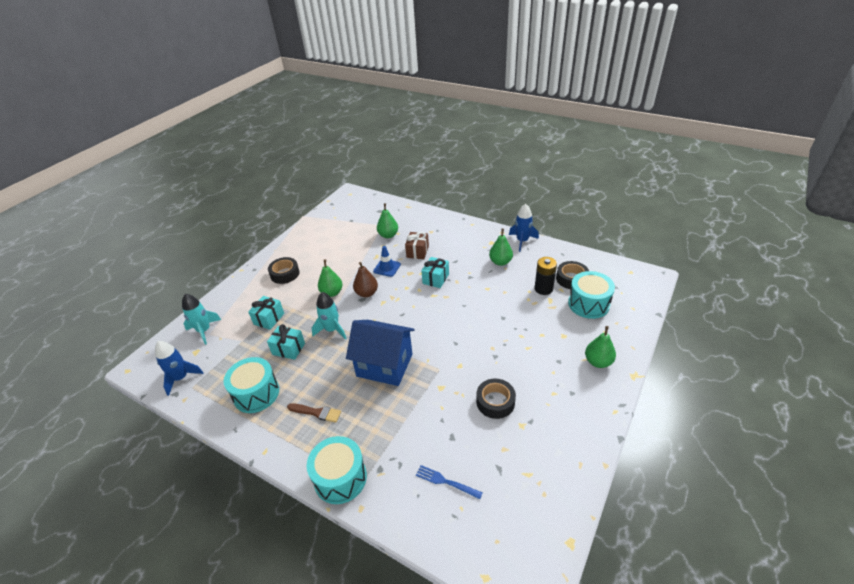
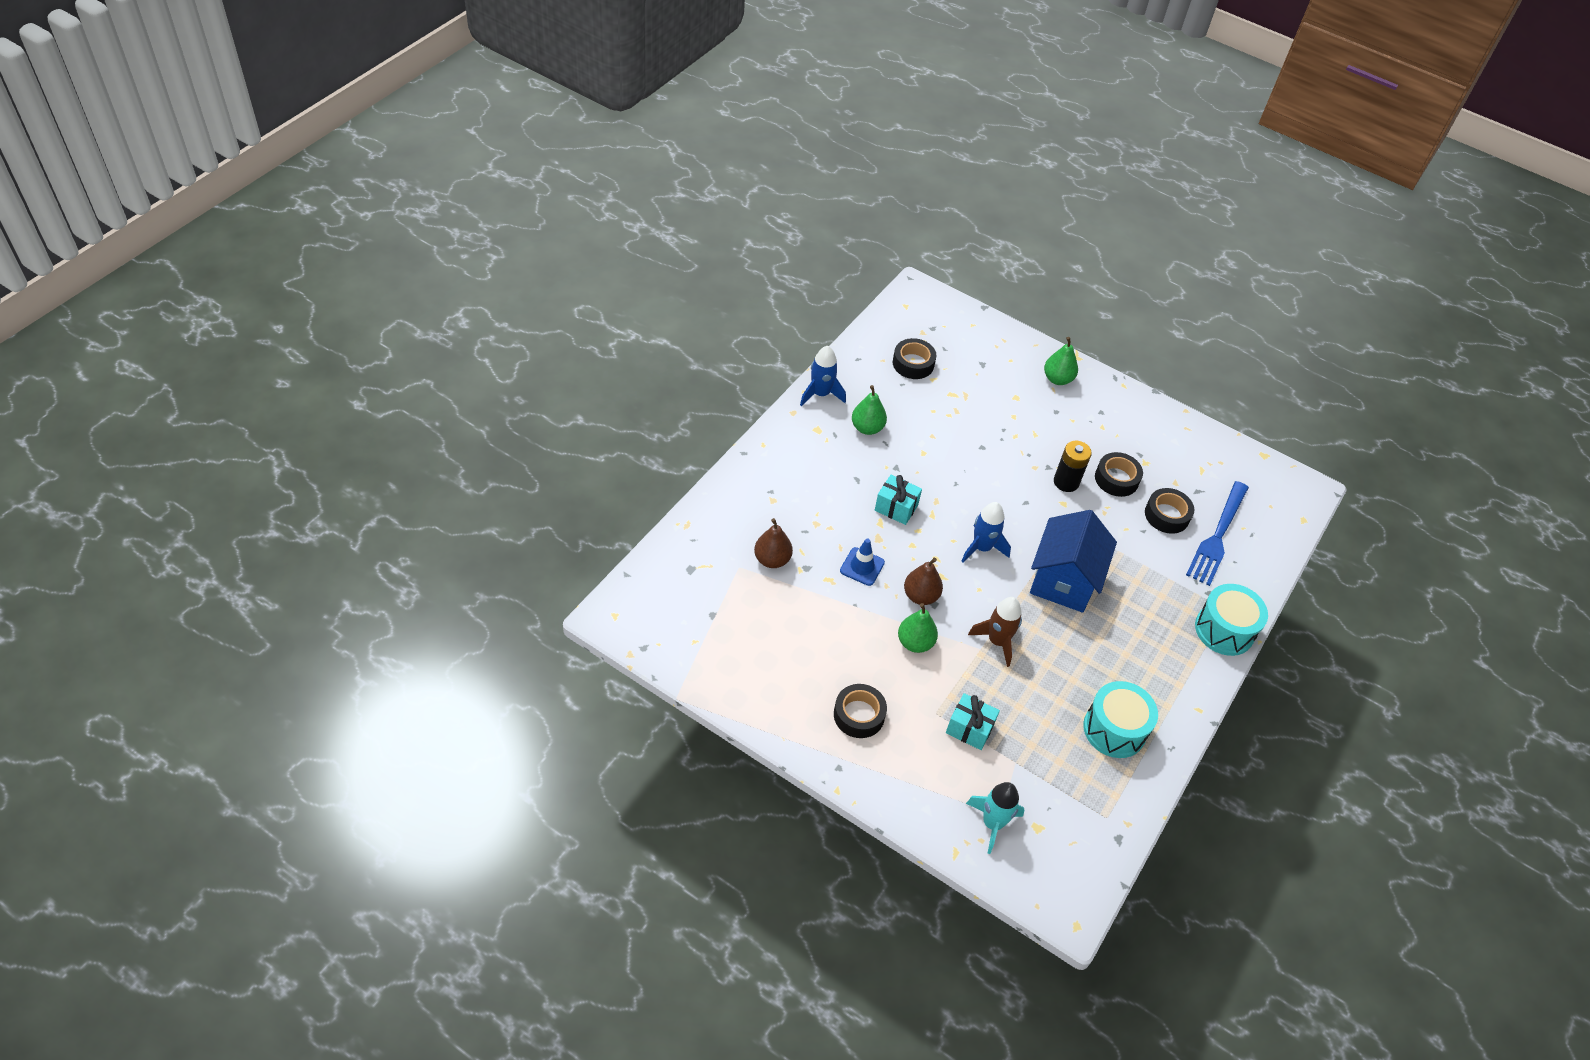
camera: 95 degrees left, 10 degrees up
(181, 378) = (1090, 837): blue rocket -> blue rocket (982, 548)
(288, 349) = (1034, 696): turquoise gift -> none
(316, 412) = (1141, 656): brown brush -> none
(332, 330) = (997, 641): turquoise rocket -> brown rocket
(388, 235) = (772, 559): green pear -> brown pear
(417, 252) = (826, 523): brown gift -> none
(445, 482) = (1217, 536): blue fork -> blue fork, size x1.95
(463, 439) = (1167, 515): none -> black tape
(543, 289) = (930, 395): black battery -> black battery (1066, 482)
(588, 304) = (962, 360): turquoise drum -> none

